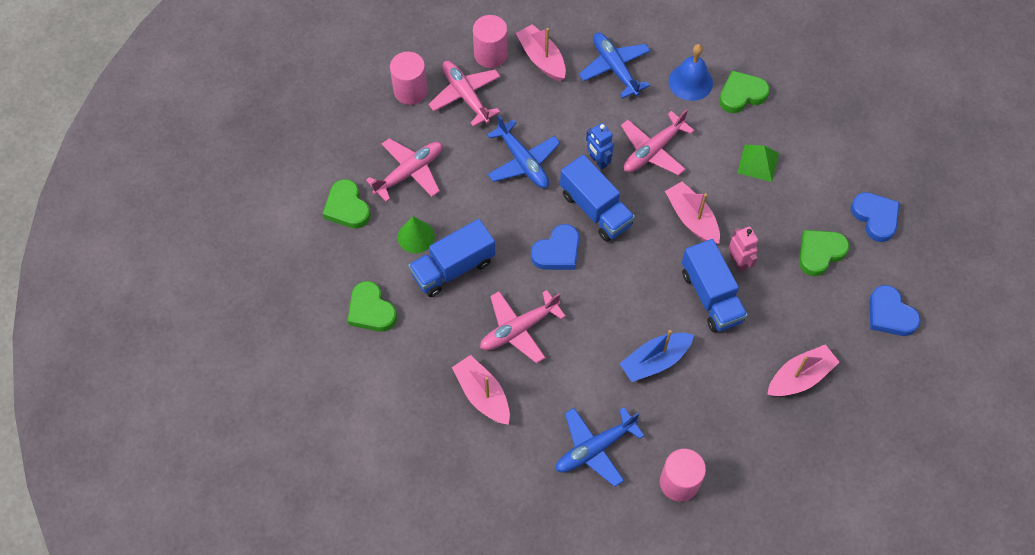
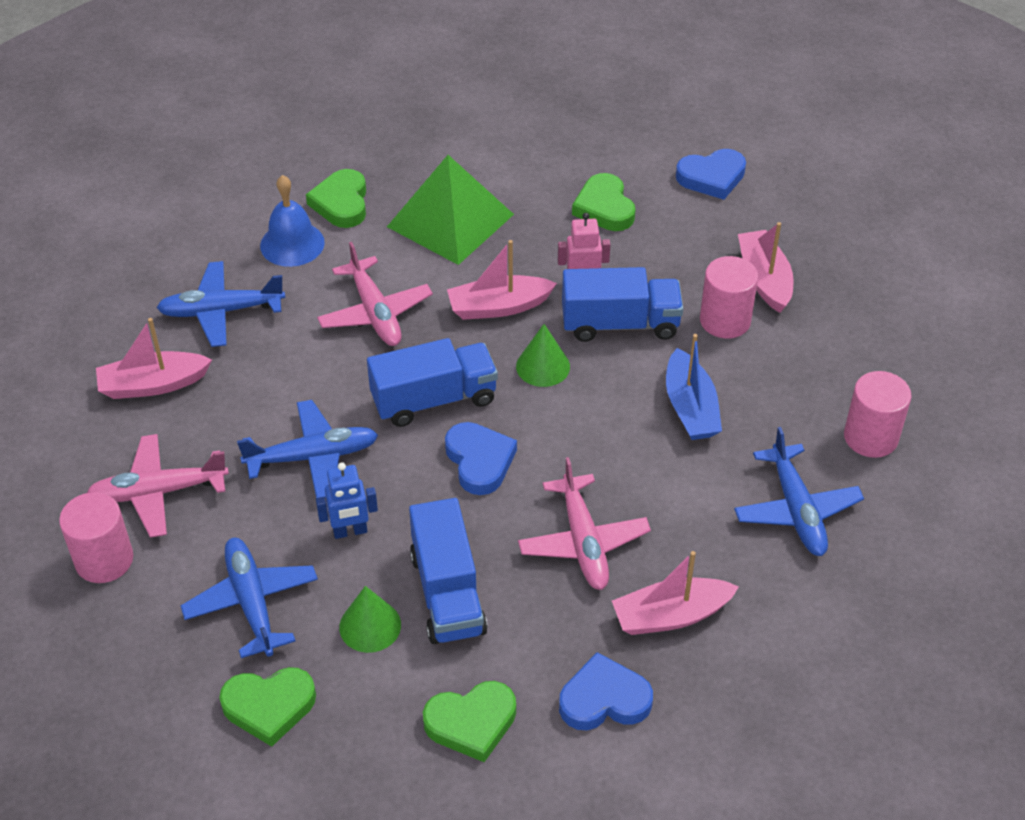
camera: 70 degrees left, 15 degrees down
(409, 172) = (252, 602): pink plane -> blue plane
(490, 54) = (105, 441): pink cylinder -> pink cylinder (725, 320)
(598, 161) = (359, 374): blue robot -> blue robot (350, 531)
(651, 261) = (543, 366): none -> green cone
(758, 163) = (450, 220): green pyramid -> green pyramid, size x1.88
(875, 217) = (579, 147): blue heart -> blue heart (604, 699)

